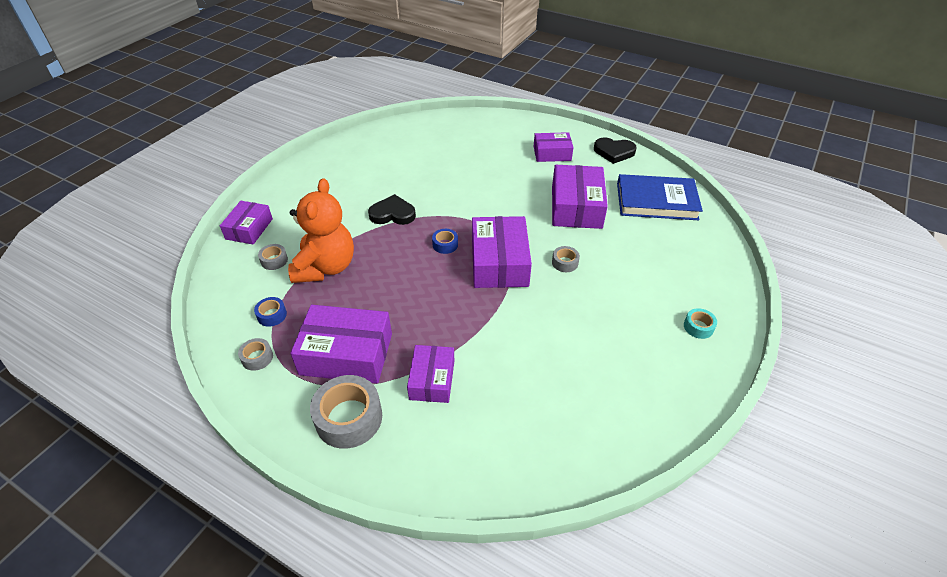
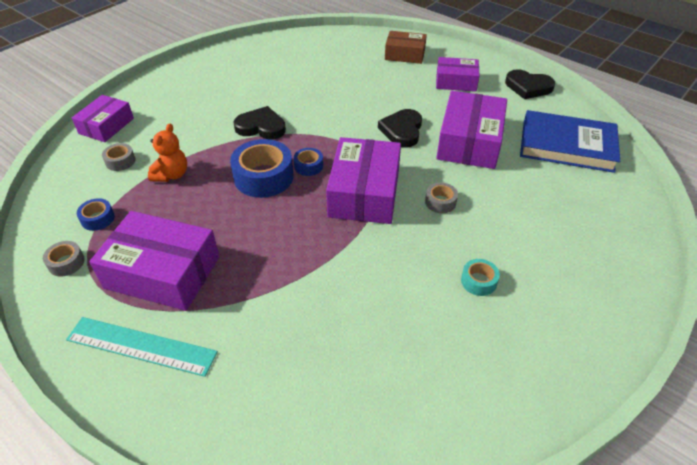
camera: 10 degrees right, 0 degrees up
(325, 267) = (171, 175): orange teddy bear -> orange teddy bear, size x0.53
(349, 418) = (141, 346): grey tape -> turquoise ruler
(408, 259) = (263, 177): none -> blue tape
(432, 380) = (249, 316): purple box -> none
(501, 132) = (405, 54): none -> brown box
(517, 203) = (402, 130): none -> black heart
(698, 327) = (588, 299): turquoise tape -> turquoise tape (478, 281)

